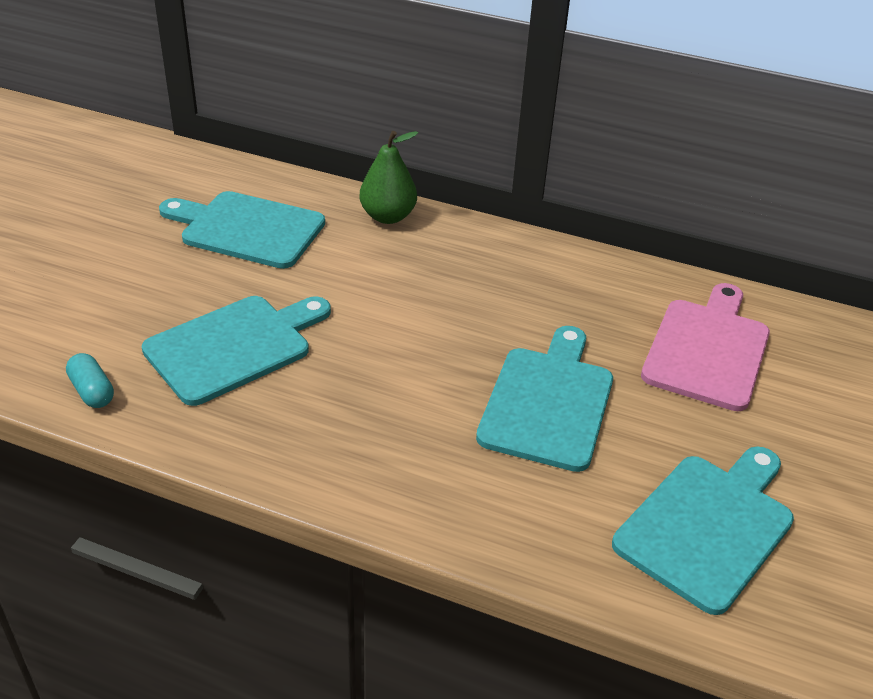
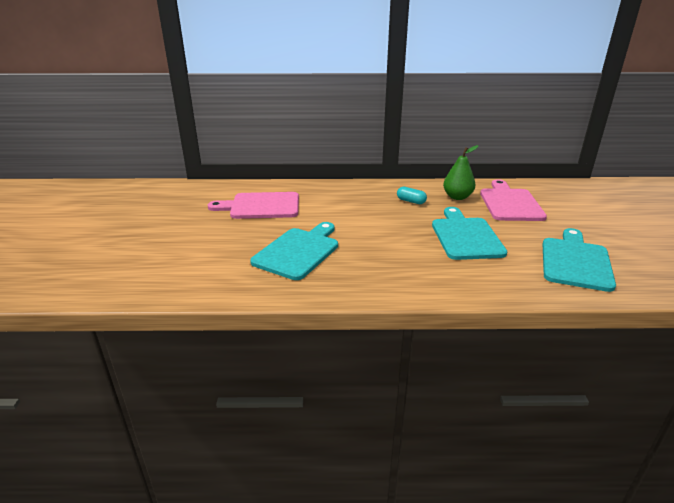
camera: 20 degrees left, 10 degrees down
(92, 391) = (238, 287): turquoise capsule -> turquoise capsule (411, 201)
(247, 229) = (261, 206): turquoise cutting board -> pink cutting board
(388, 216) = (326, 188): green pear -> green pear (457, 197)

